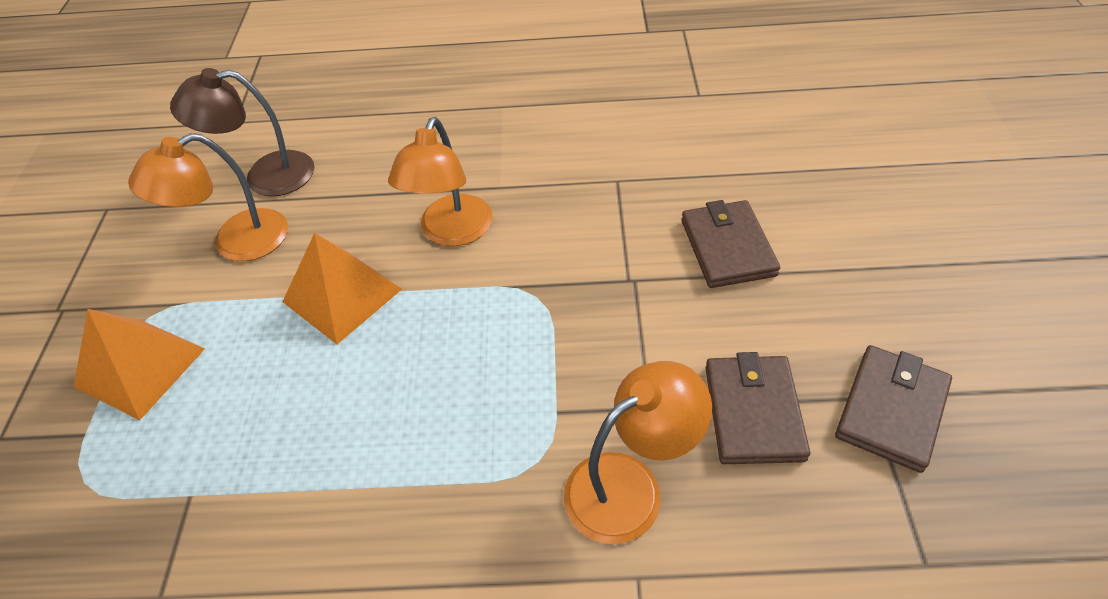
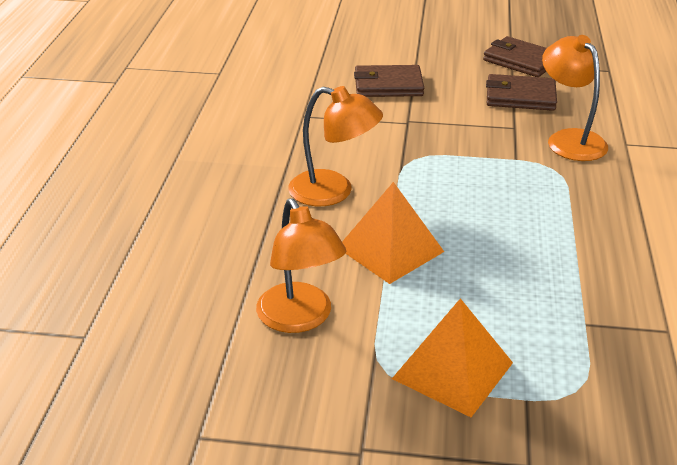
camera: 85 degrees left, 15 degrees down
(265, 176) = (203, 304): brown lamp -> none

